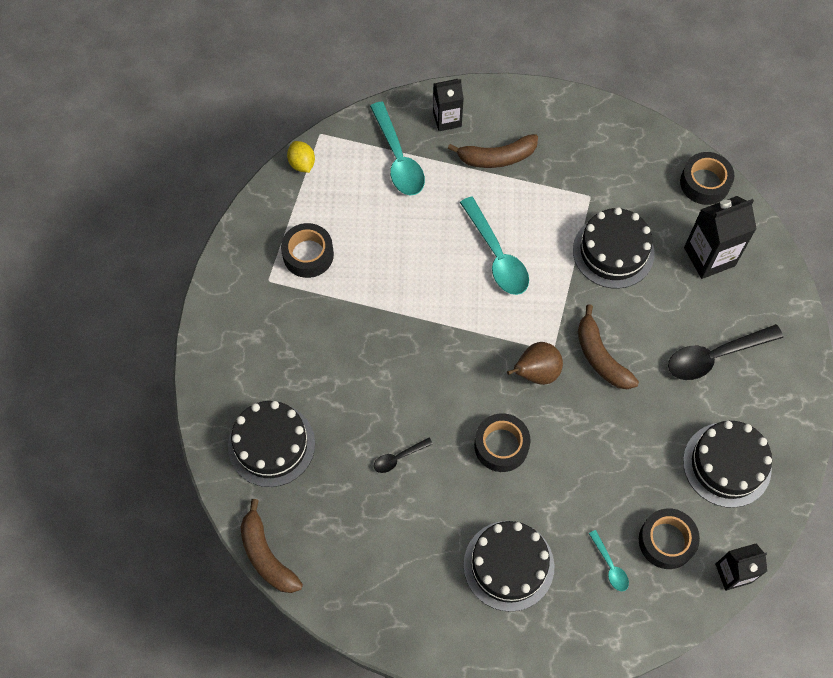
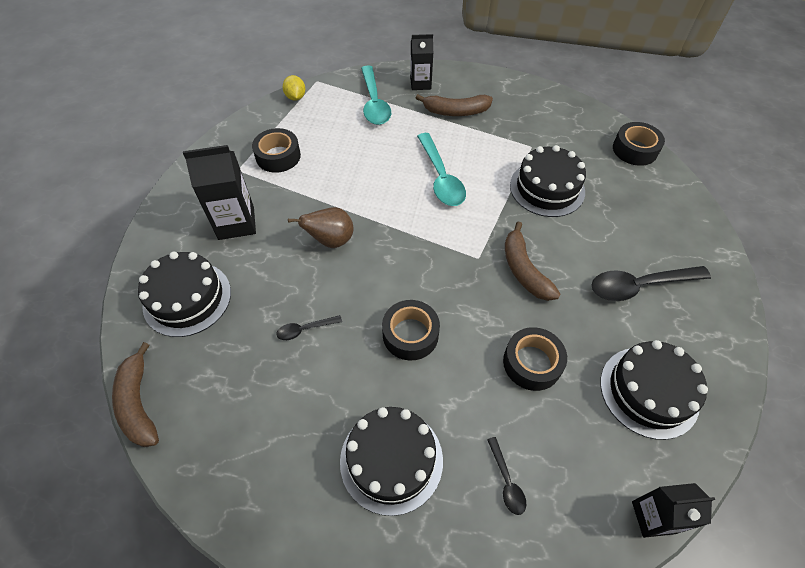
camera: 10 degrees right, 10 degrees down
(536, 373) = (458, 274): brown pear -> brown pear (331, 240)
(610, 566) = (506, 481): turquoise spoon -> black spoon
(666, 541) = (575, 464): black tape -> black tape (532, 363)
(709, 256) = (637, 203): black carton -> black carton (236, 223)

